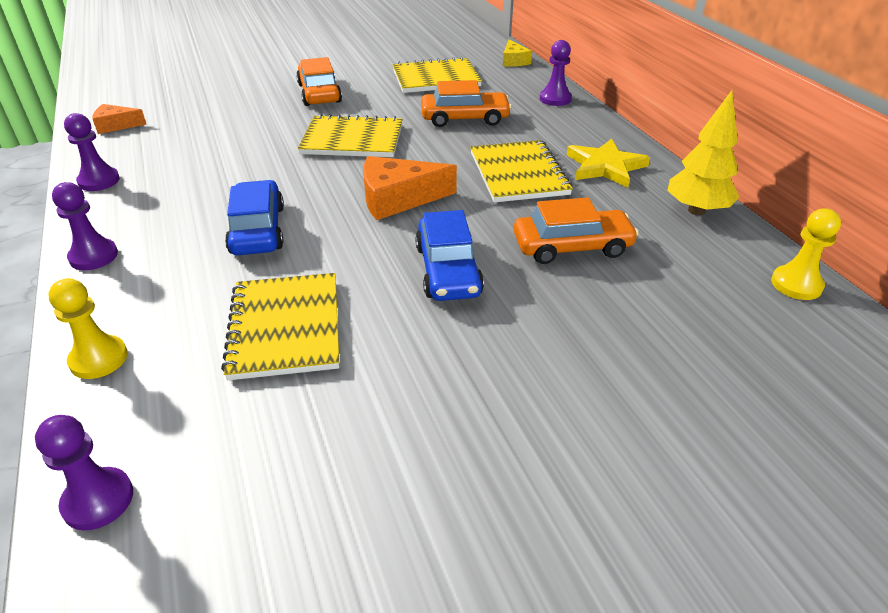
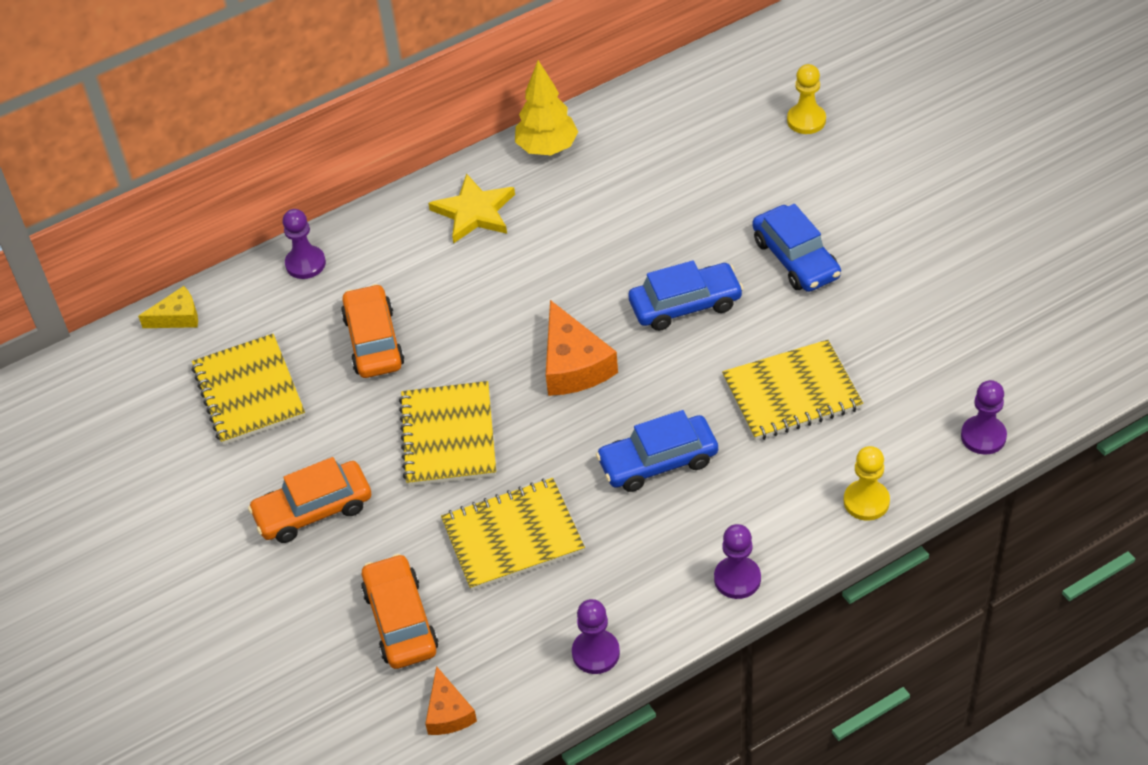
camera: 95 degrees left, 10 degrees up
(495, 367) = (795, 259): none -> blue car
(518, 174) = (503, 277): yellow notebook -> yellow notebook (513, 536)
(572, 246) = (627, 228): orange car -> orange car (400, 620)
(796, 284) = (647, 97): yellow pawn -> yellow pawn (806, 120)

